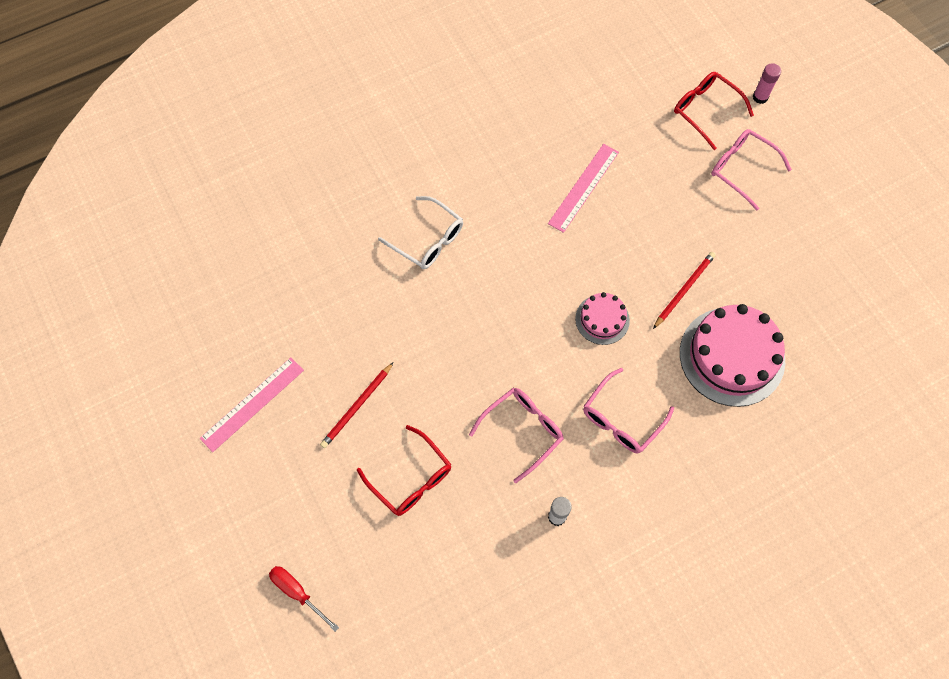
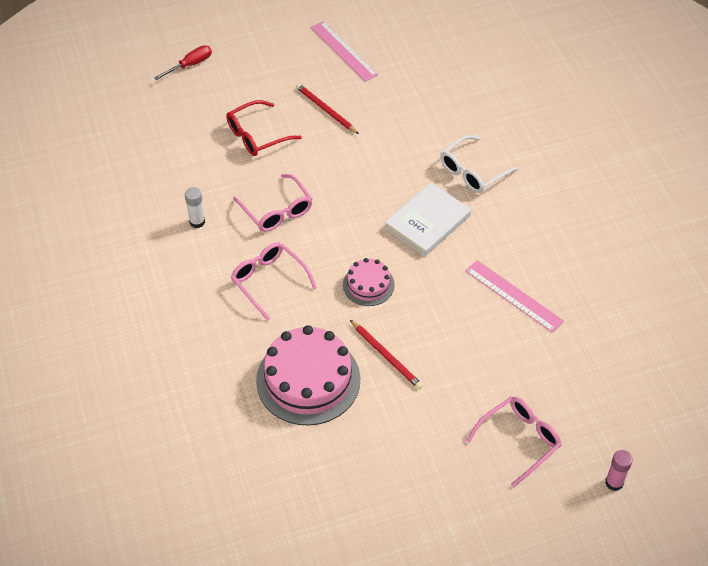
camera: 100 degrees right, 15 degrees down
(507, 274) = (428, 222): none -> white book
(705, 110) = (599, 423): red glasses -> none

